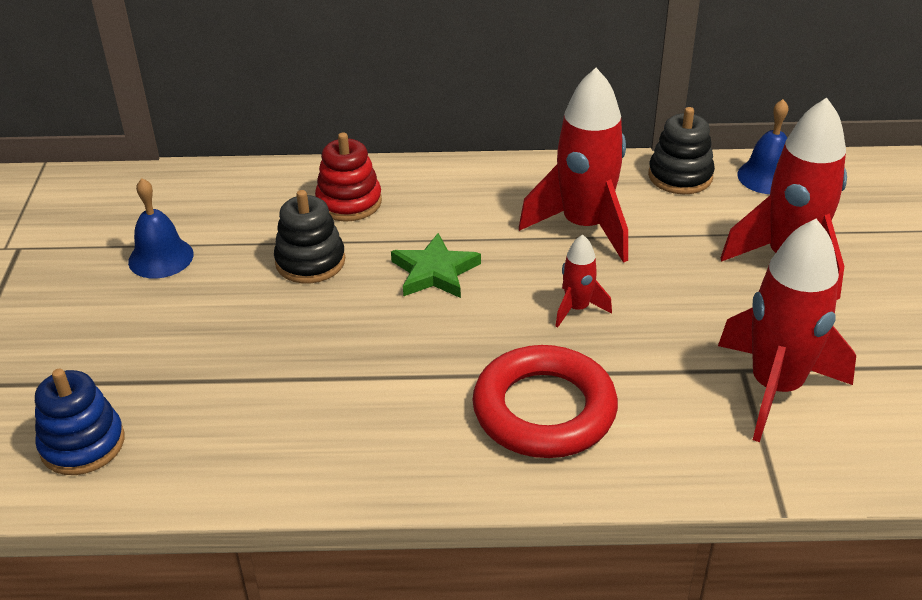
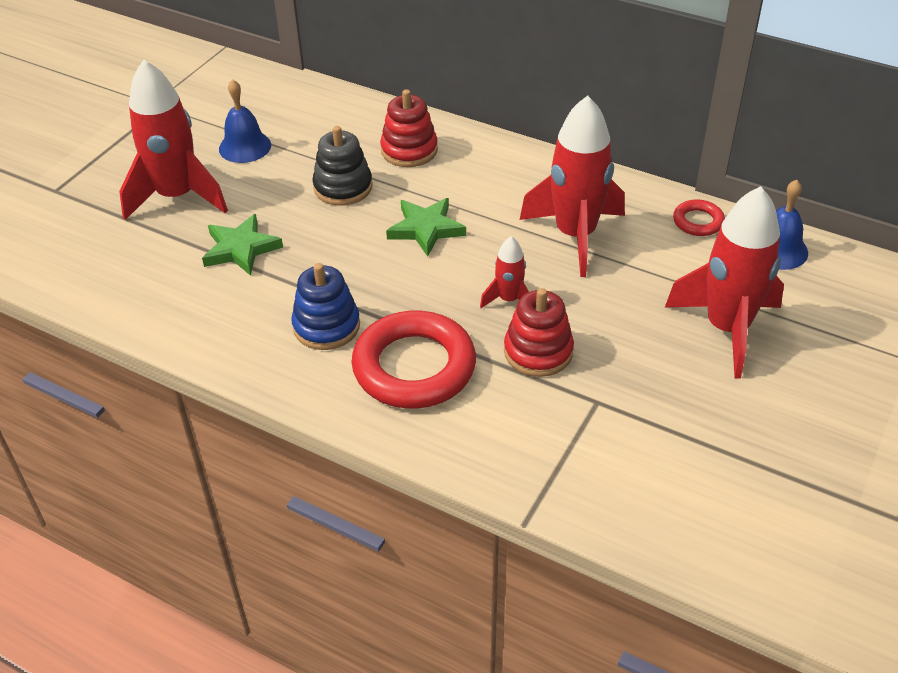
camera: 30 degrees right, 5 degrees up
(82, 444) = (97, 261): blue stacking toy -> blue stacking toy (326, 326)
(250, 364) = (241, 249): none -> green star
(648, 346) = (538, 352): none -> red stacking toy
(680, 176) = (698, 221): black stacking toy -> red ring
(775, 388) = (611, 427): red rocket -> red rocket (177, 197)

